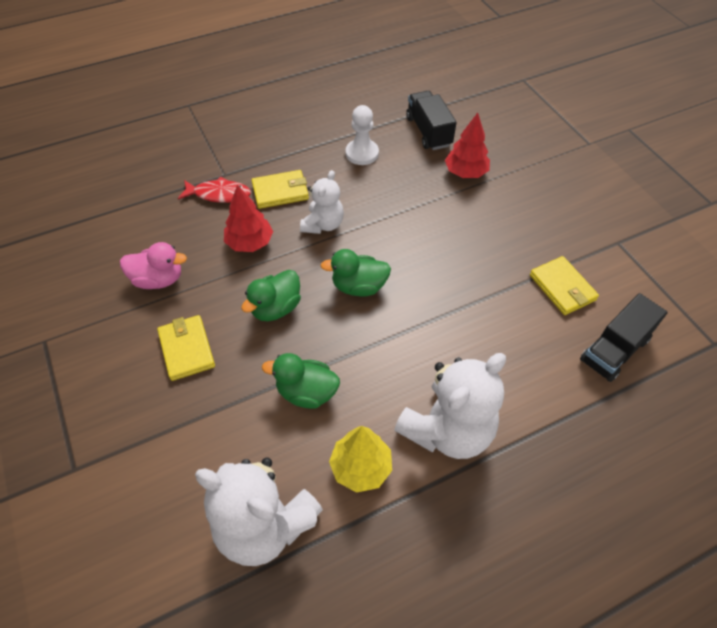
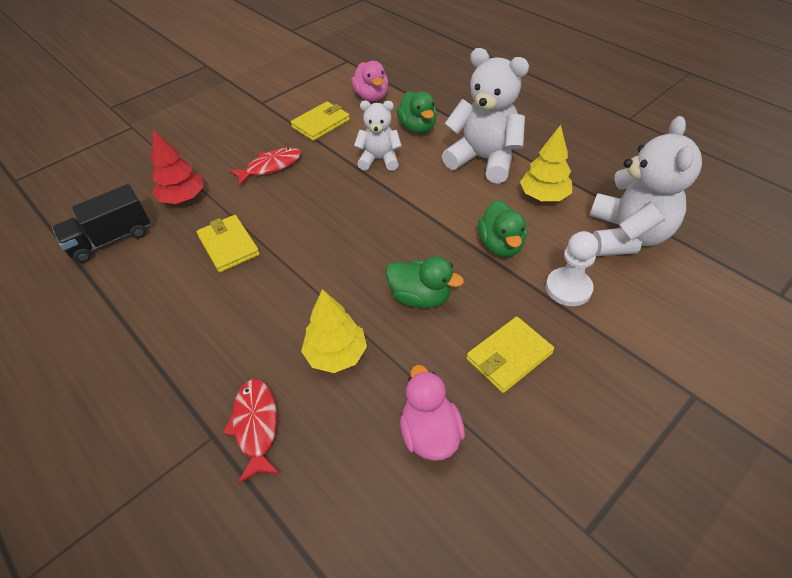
camera: 105 degrees left, 5 degrees down
(249, 243) = (336, 354): red tree -> yellow tree
(280, 191) = (238, 353): yellow wallet -> yellow wallet (228, 245)
(323, 224) = (287, 293): white teddy bear -> white teddy bear (379, 160)
(359, 287) = (366, 241): green duck -> green duck (417, 128)
(362, 153) = (155, 290): white pawn -> white pawn (568, 288)
(493, 235) = (270, 167): none -> red fish
(614, 350) = (371, 96): black truck -> pink duck

